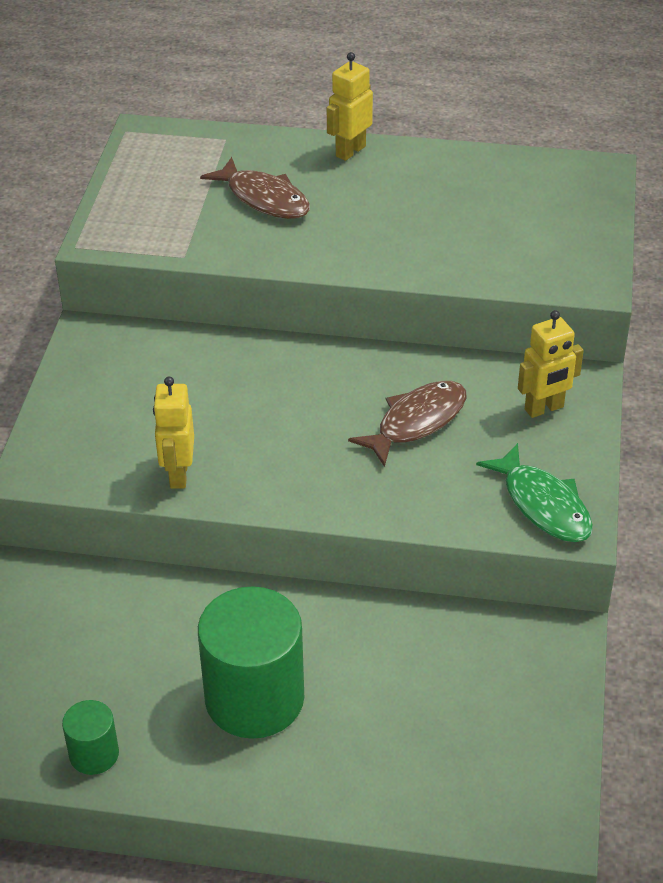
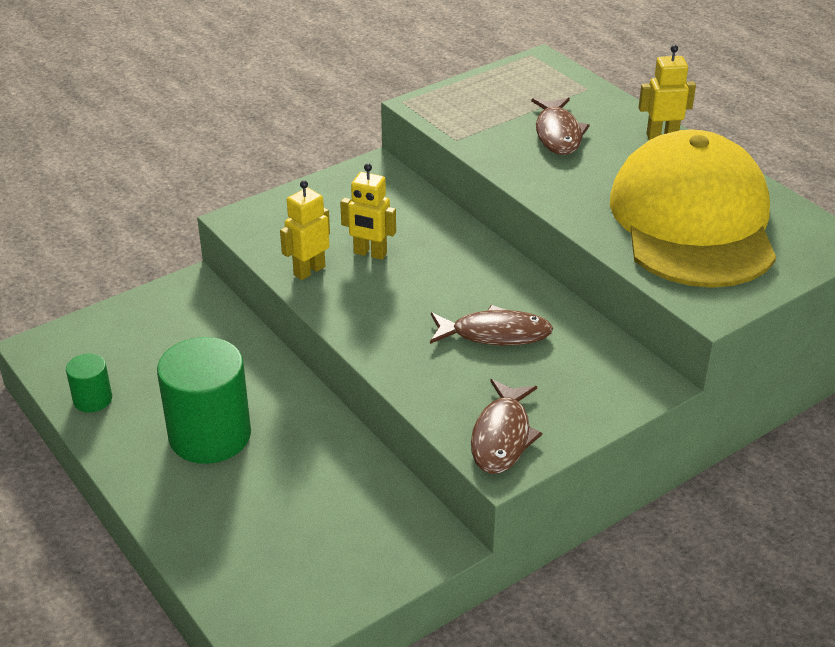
camera: 45 degrees right, 5 degrees down
(480, 216) = (692, 221): none -> yellow cap
(543, 504) = (502, 436): green fish -> brown fish
(544, 408) = (596, 381): yellow robot -> yellow robot (370, 253)

